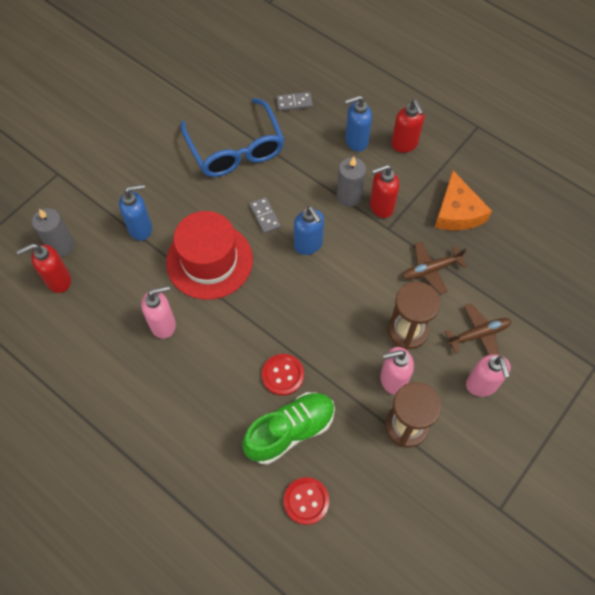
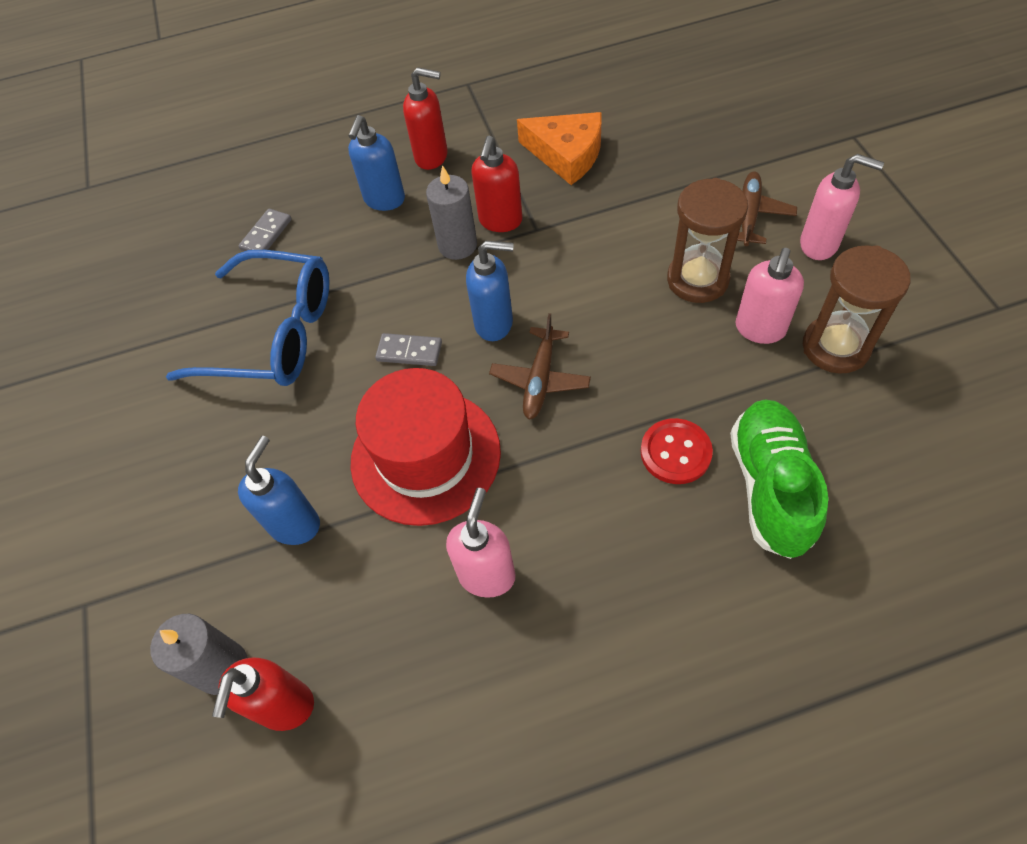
camera: 50 degrees left, 5 degrees down
(306, 501) = (892, 520): red button -> none
(431, 269) = (627, 216): brown plane -> brown plane (540, 379)

